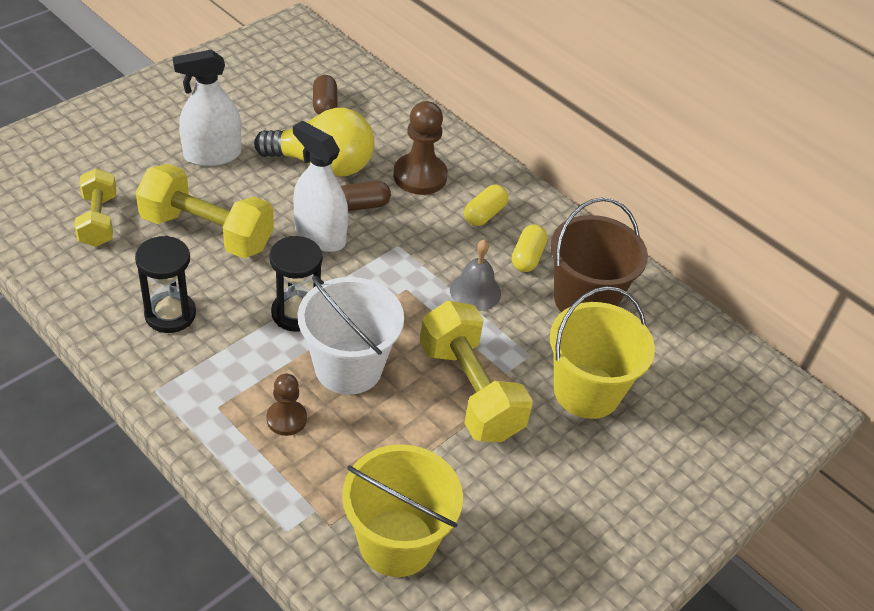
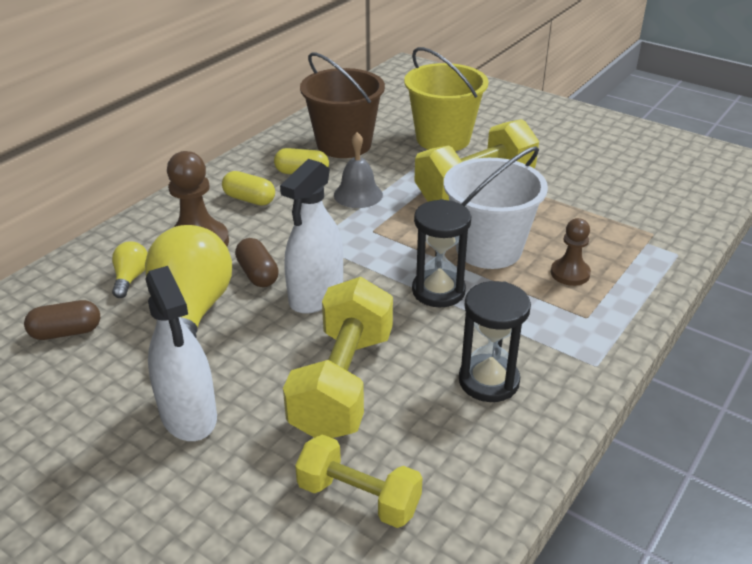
camera: 95 degrees left, 10 degrees down
(98, 220) = (358, 498): yellow dumbbell -> yellow dumbbell turned 45 degrees clockwise
(380, 137) = (131, 278): none -> yellow light bulb
(397, 542) = (642, 202): yellow bucket -> none

